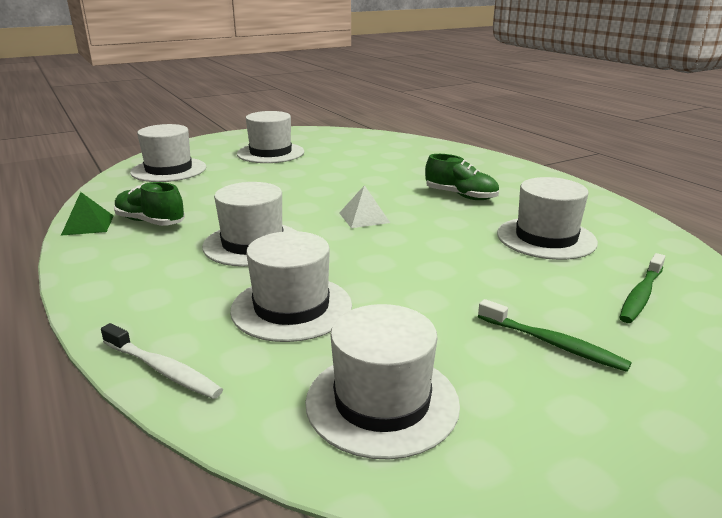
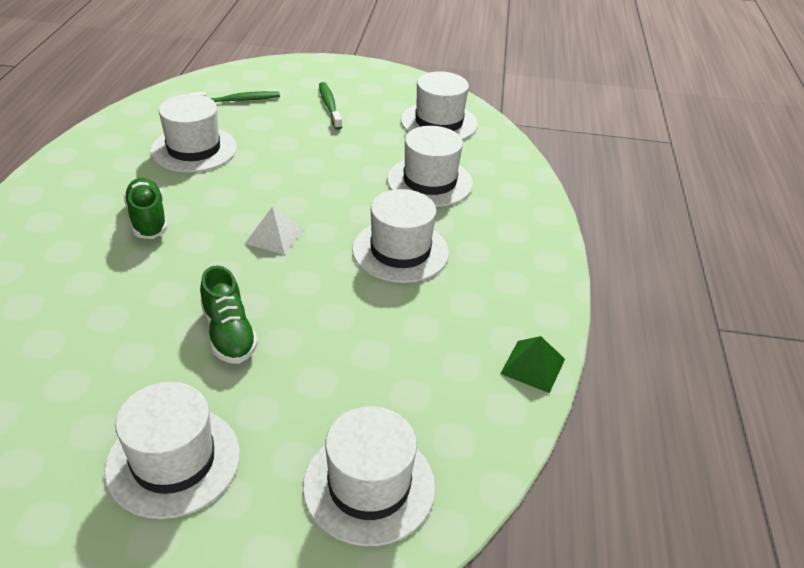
camera: 145 degrees left, 15 degrees up
(150, 222) = (467, 336): green shoe -> green shoe (229, 333)
(163, 369) = (527, 179): white toothbrush -> none

